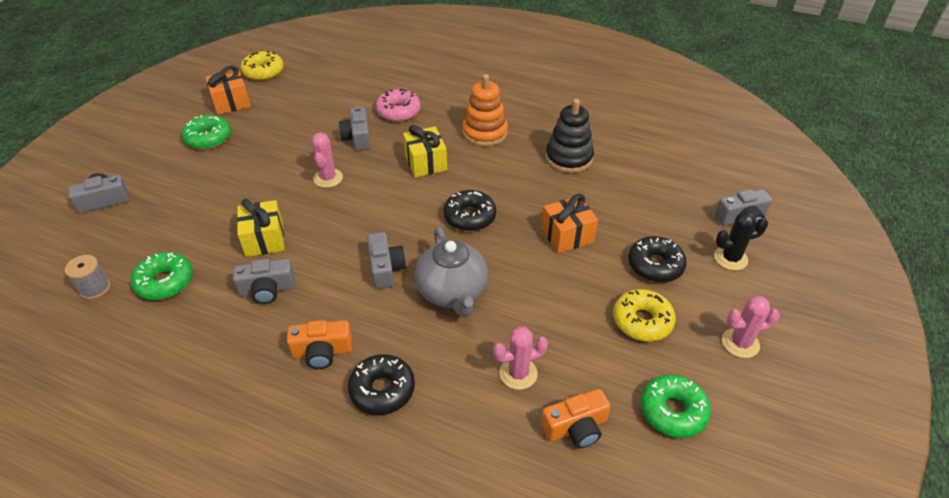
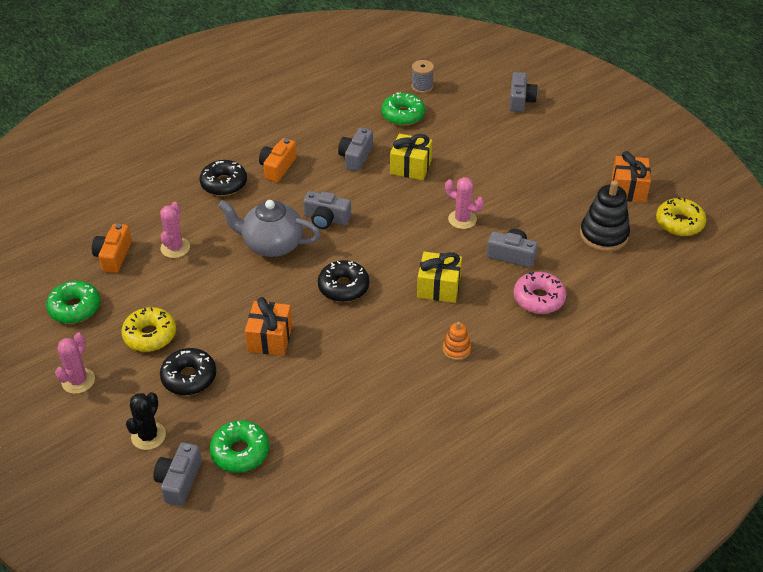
camera: 120 degrees right, 0 degrees up
(208, 138) = (573, 165): green donut -> green donut (240, 452)
(484, 133) = (456, 349): orange stacking toy -> orange stacking toy, size x0.53
(568, 158) = (368, 396): black stacking toy -> black stacking toy (603, 235)

